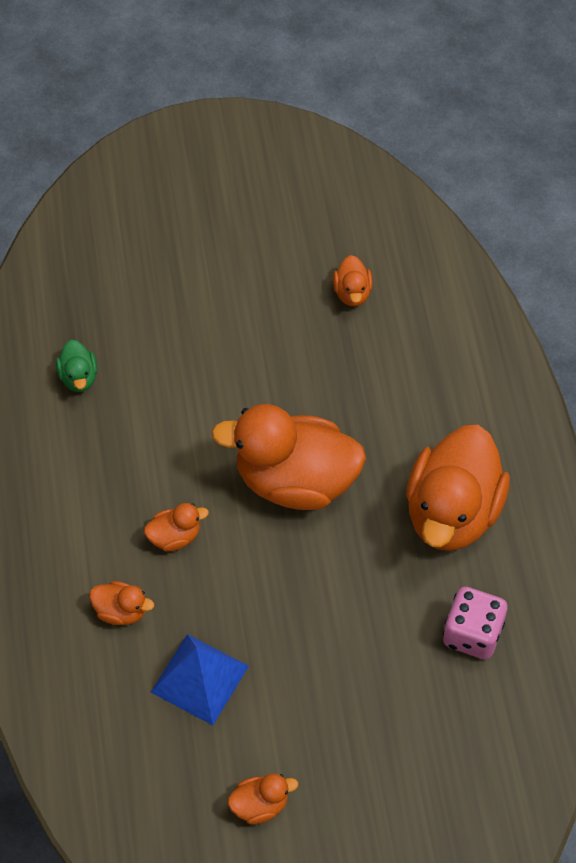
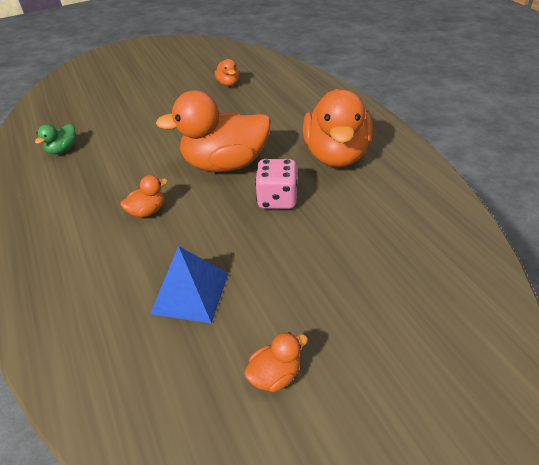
camera: 15 degrees left, 15 degrees down
(78, 377) = (63, 150): green duck -> green duck turned 60 degrees clockwise
(121, 611) = (114, 265): orange duck -> none
(472, 634) = (386, 211): pink dice -> pink dice (277, 199)

